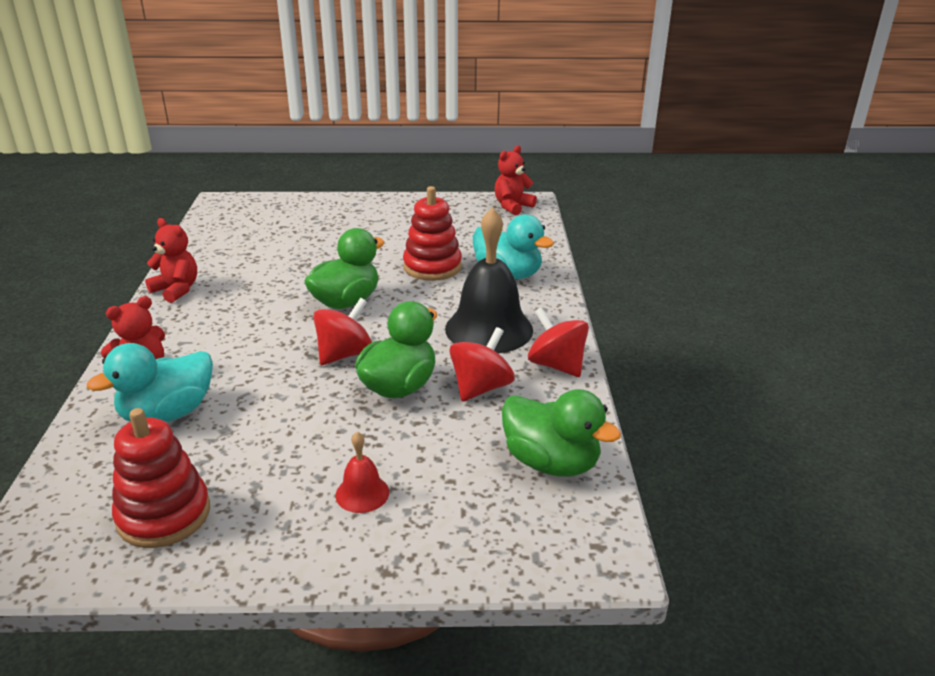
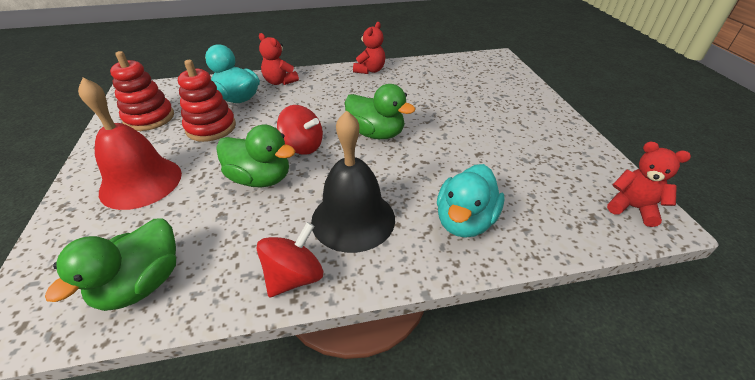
camera: 80 degrees right, 10 degrees up
(362, 493) = (141, 182): red bell -> red bell, size x2.17
(432, 267) = (453, 168): red stacking toy -> red stacking toy (211, 128)
(481, 388) = (257, 225): red spinning top -> none

